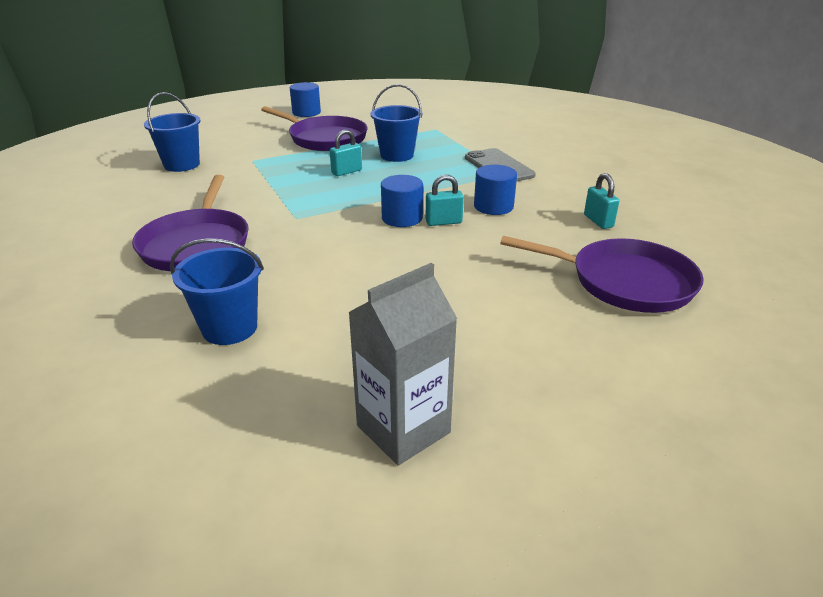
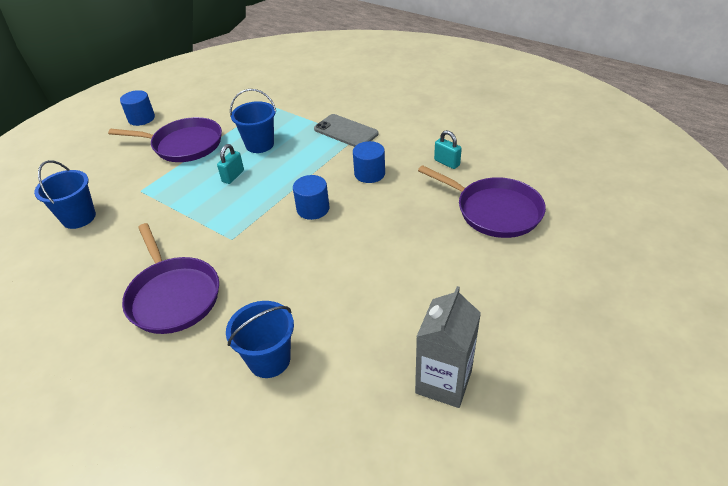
camera: 25 degrees left, 10 degrees up
(443, 222) = (345, 202): turquoise padlock -> none
(625, 282) = (494, 211): purple pan -> purple pan turned 45 degrees clockwise

